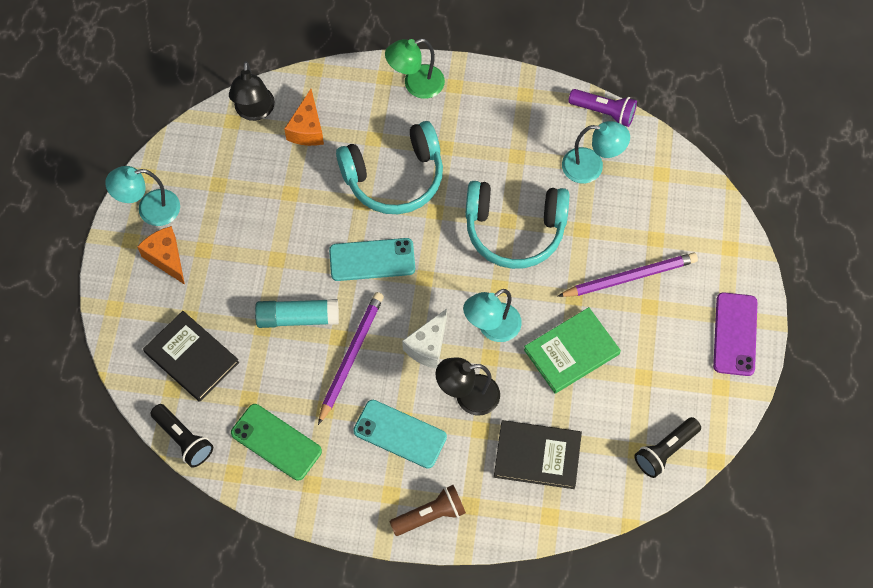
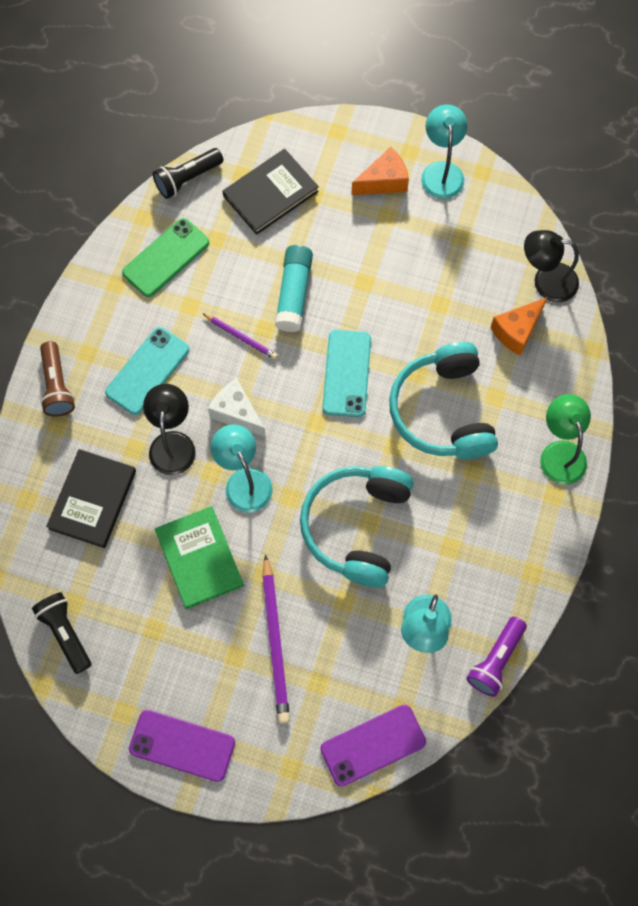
camera: 100 degrees right, 5 degrees up
(307, 129) = (516, 331): orange cheese -> orange cheese turned 60 degrees counterclockwise
(350, 356) = (241, 337): purple pencil -> purple pencil, size x0.57
(695, 190) = (373, 745): none -> purple phone

